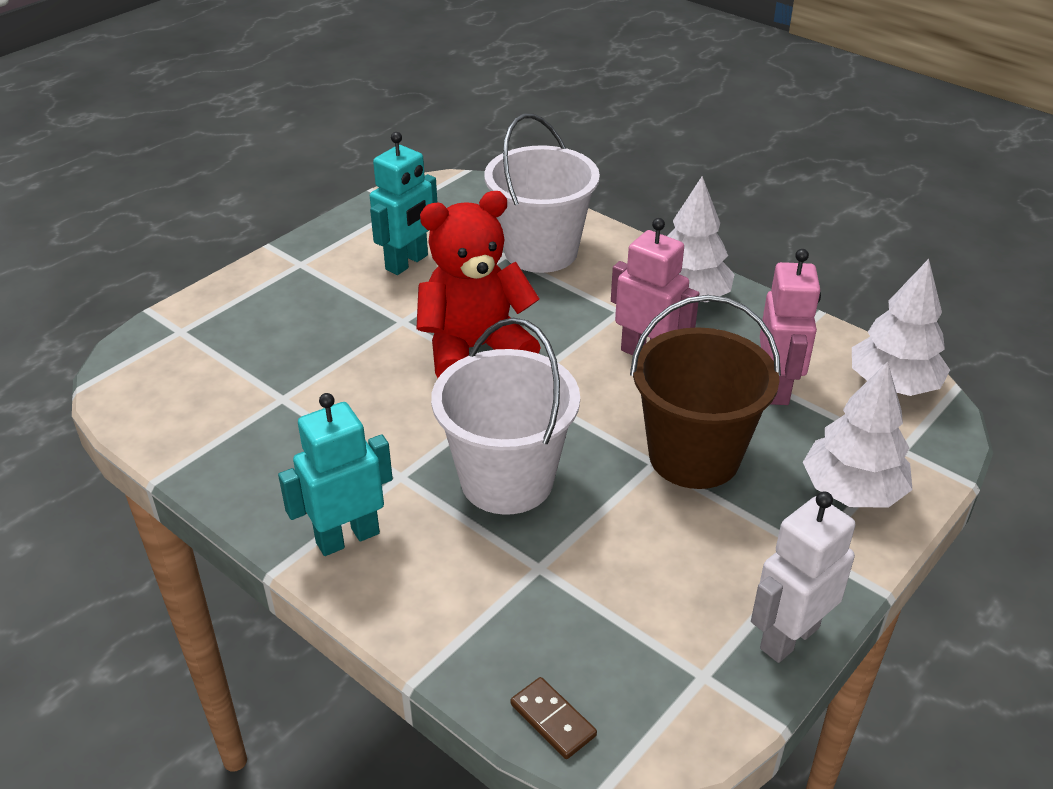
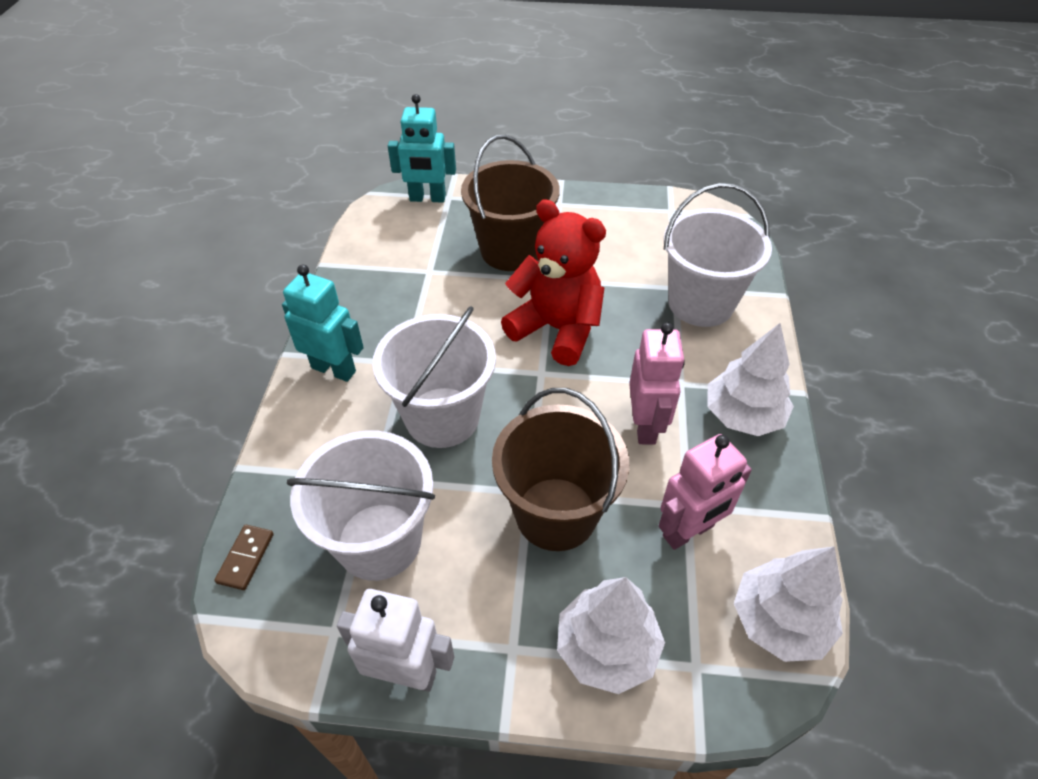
camera: 55 degrees right, 10 degrees up
(327, 327) = (511, 250): none -> brown bucket
(407, 263) = (612, 247): turquoise robot -> turquoise robot (427, 198)
(622, 595) = (379, 541): none -> white bucket

